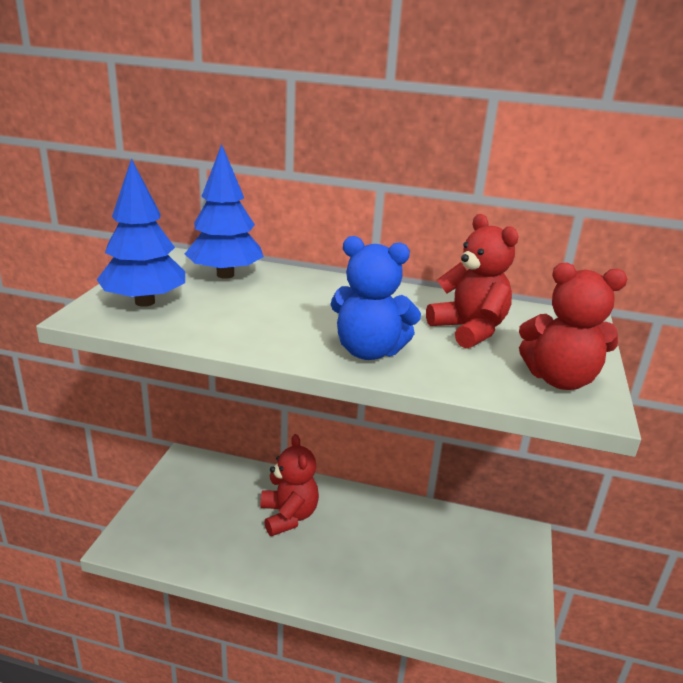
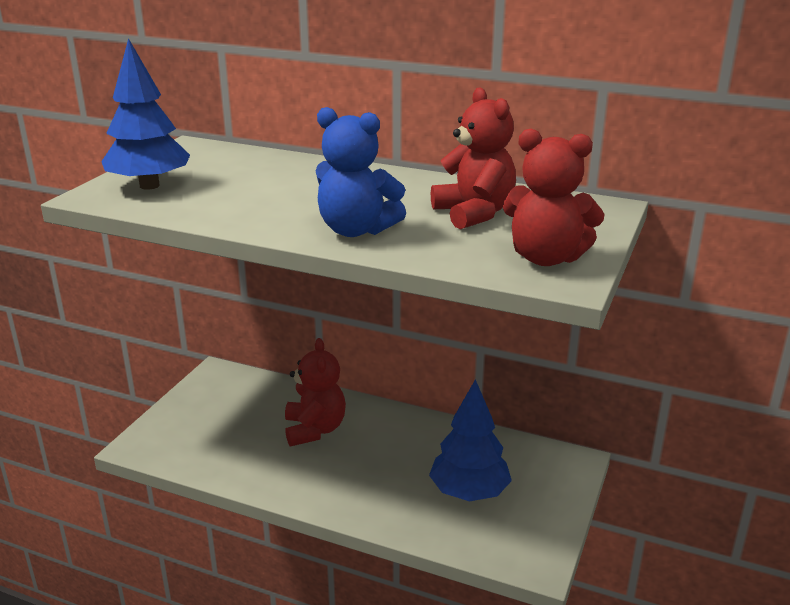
camera: 10 degrees right, 0 degrees up
(225, 275) = (239, 162): blue tree -> blue tree (469, 492)

